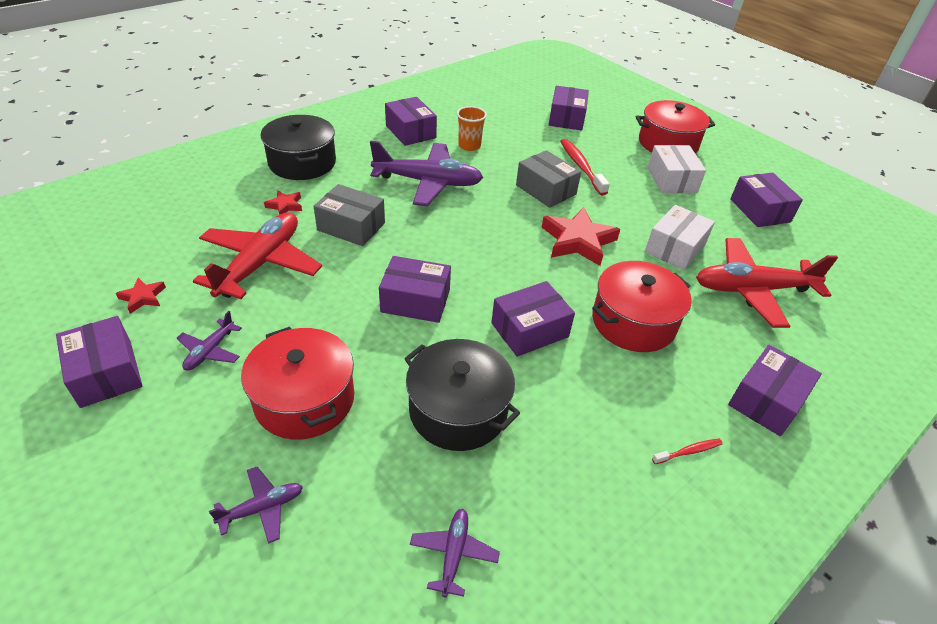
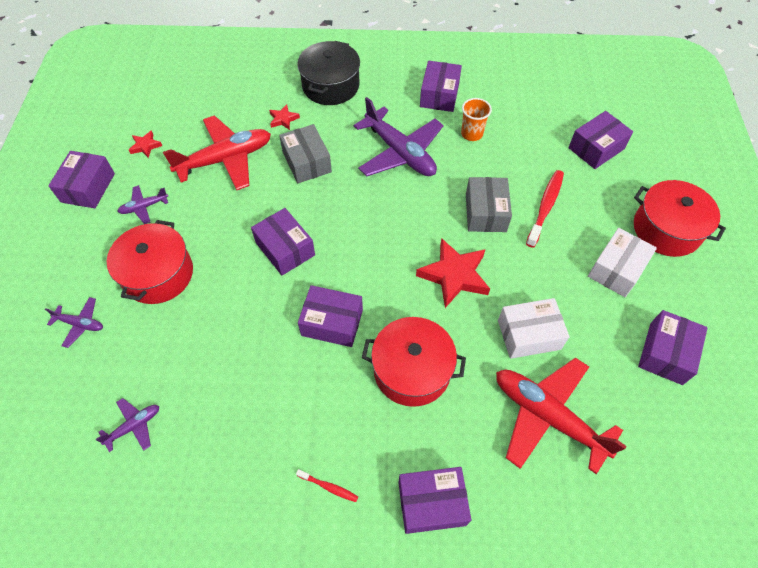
camera: 45 degrees right, 15 degrees up
(458, 410) = (227, 345): black pot -> none

